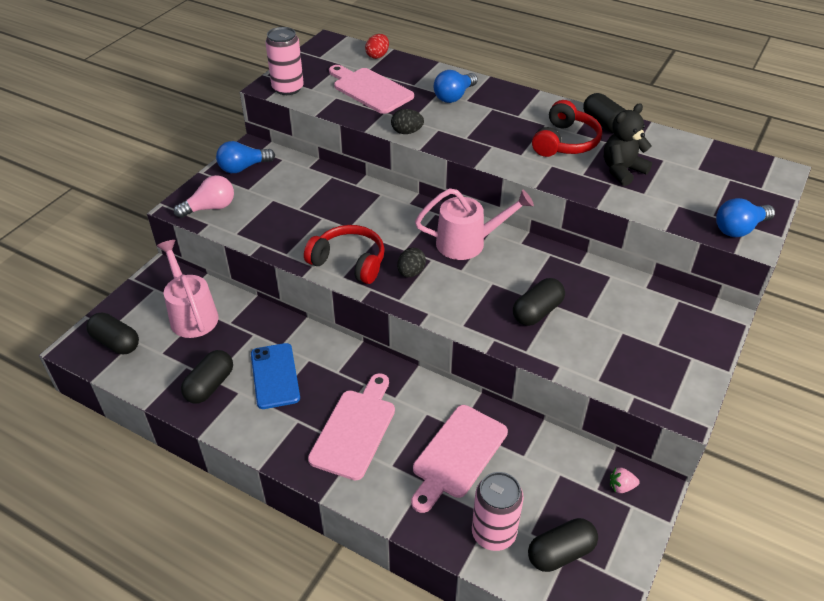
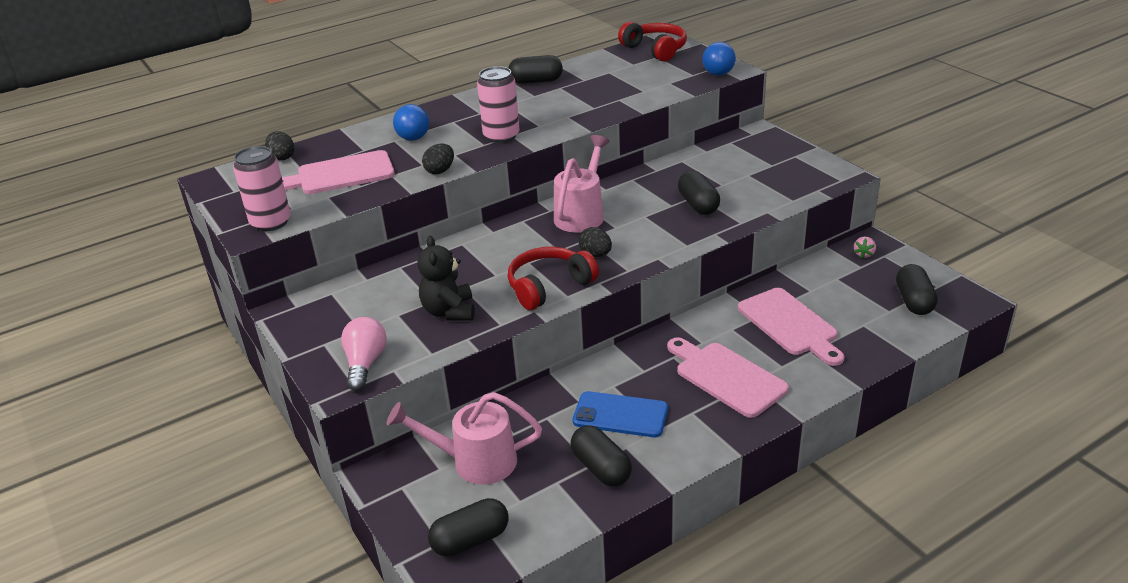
camera: 60 degrees left, 10 degrees down
(243, 168) = (315, 324): blue light bulb -> none
(377, 56) = (282, 157): red egg -> black egg
(493, 533) = (881, 329): pink can -> pink can (501, 136)
(564, 142) = (542, 103): red headphones -> red headphones (655, 50)
(622, 171) = (606, 91): black teddy bear -> black teddy bear (449, 311)

